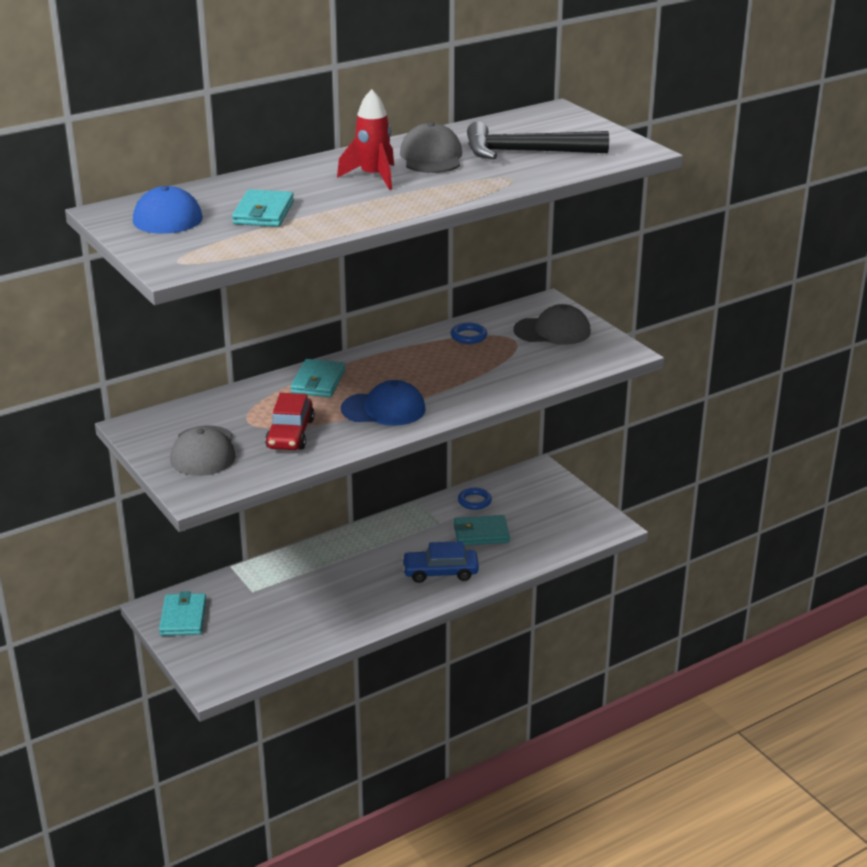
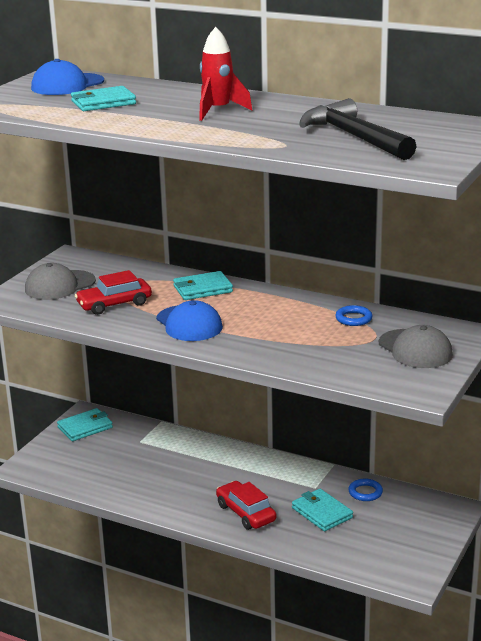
camera: 60 degrees right, 5 degrees down
(431, 157) = (290, 115): grey cap -> none
(440, 572) = (246, 513): blue car -> red car

